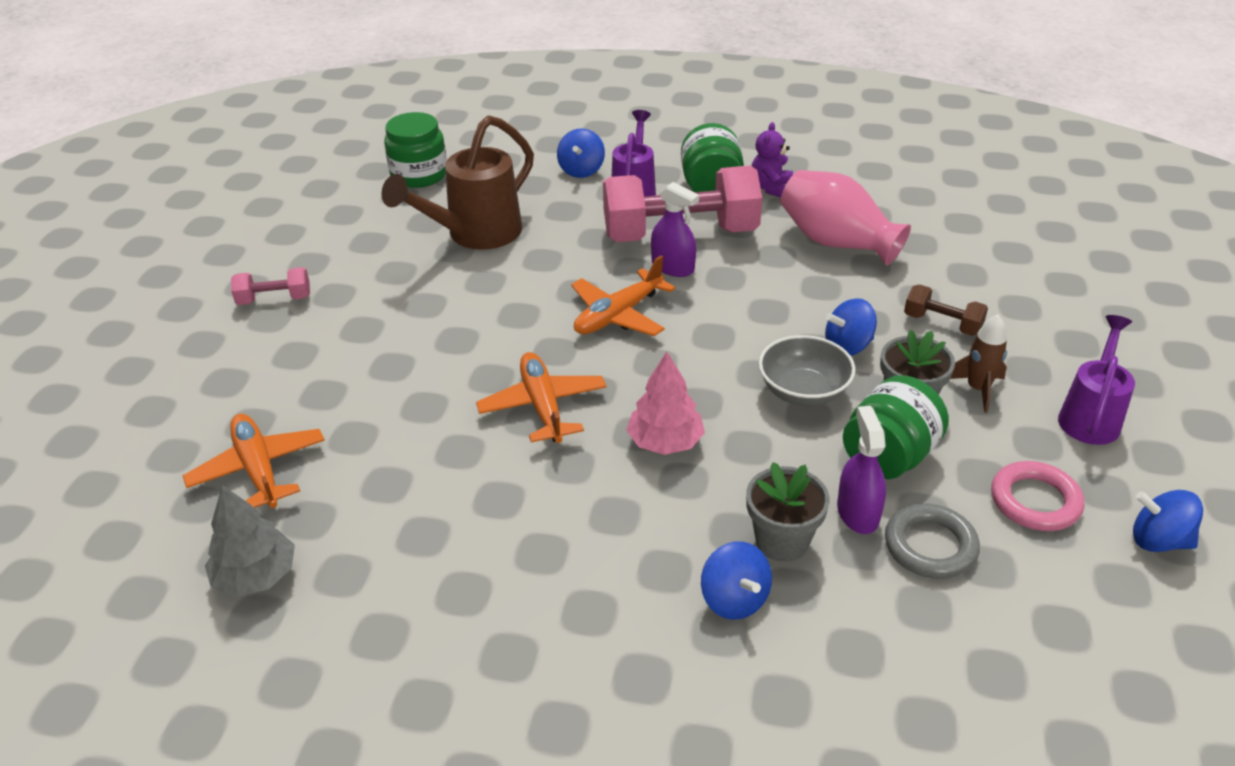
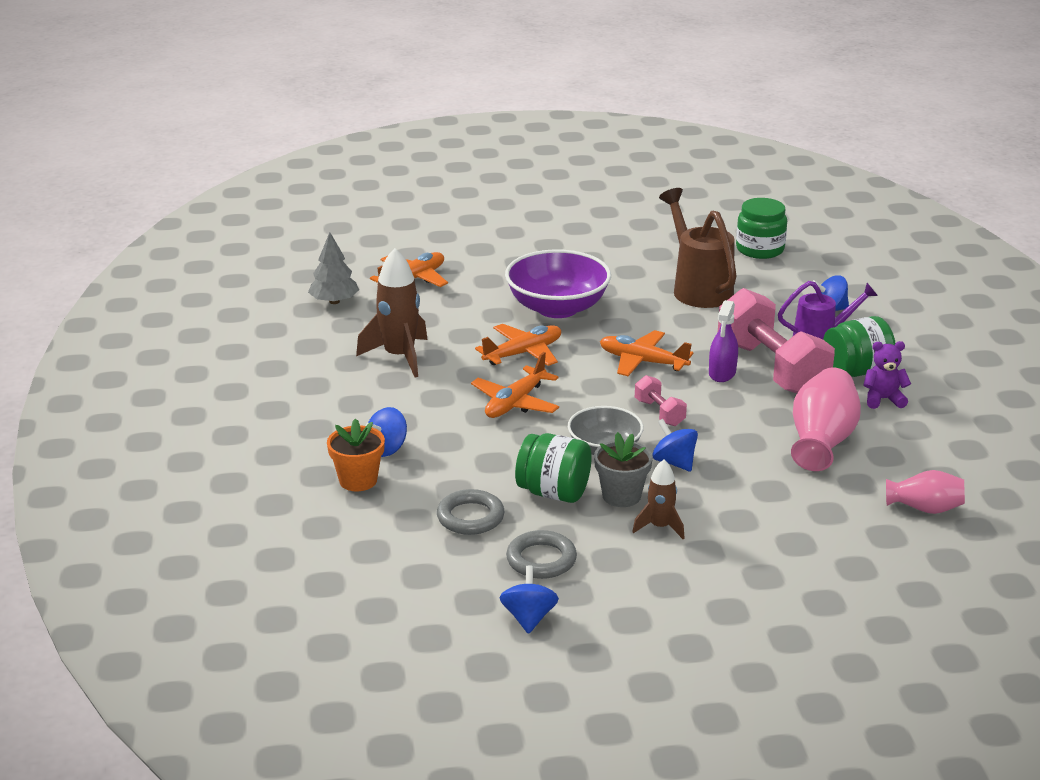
camera: 70 degrees right, 10 degrees down
(274, 299) = (568, 240): pink dumbbell -> pink dumbbell (659, 413)
(445, 350) = (557, 308): none -> purple bowl
(474, 235) = (698, 288): brown watering can -> brown watering can turned 45 degrees clockwise
(480, 532) = (399, 357): none -> brown rocket
(665, 442) = (515, 403): pink tree -> orange plane
(782, 541) = (445, 459): grey flower pot -> none
(810, 651) = (358, 480): none -> orange flower pot
(857, 513) = (487, 485): purple spray bottle -> none
(942, 323) = (739, 504): brown dumbbell -> none
(970, 219) = (924, 508): none -> pink vase
(1035, 501) = (541, 560): pink ring -> grey ring
(1091, 416) = (661, 584): purple watering can -> none

